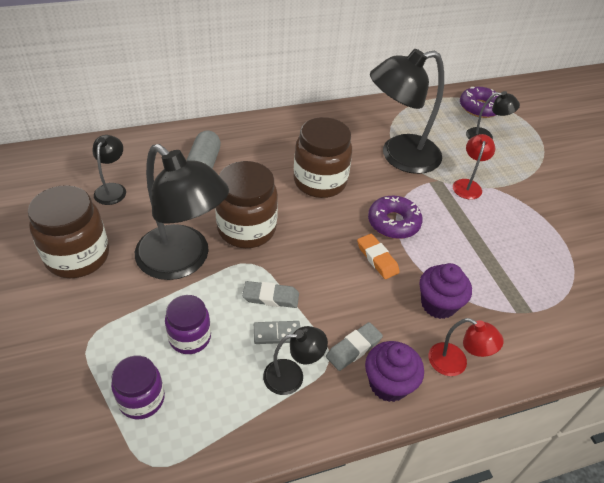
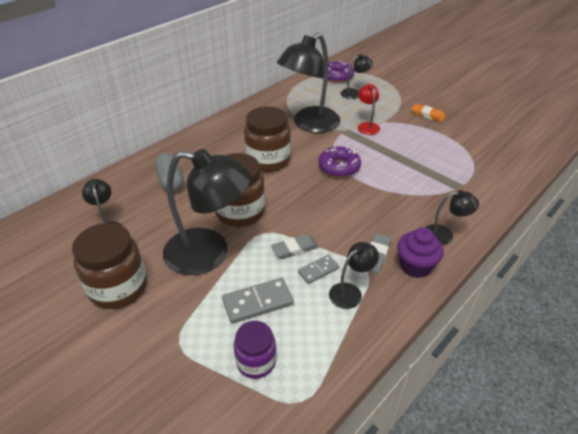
camera: 25 degrees left, 5 degrees down
(190, 337) = (258, 302): purple jar -> grey domino
(377, 258) = (346, 193): orange eraser -> orange eraser (428, 115)
(438, 304) = (406, 204): purple cupcake -> none
(455, 363) = (444, 235): red lamp -> black lamp

